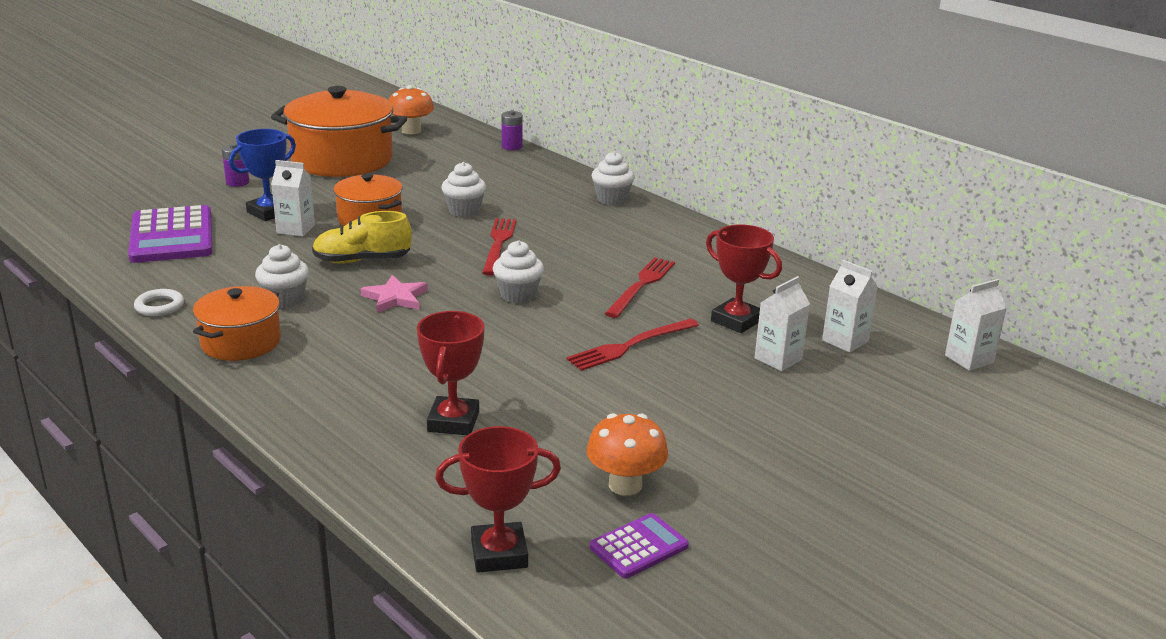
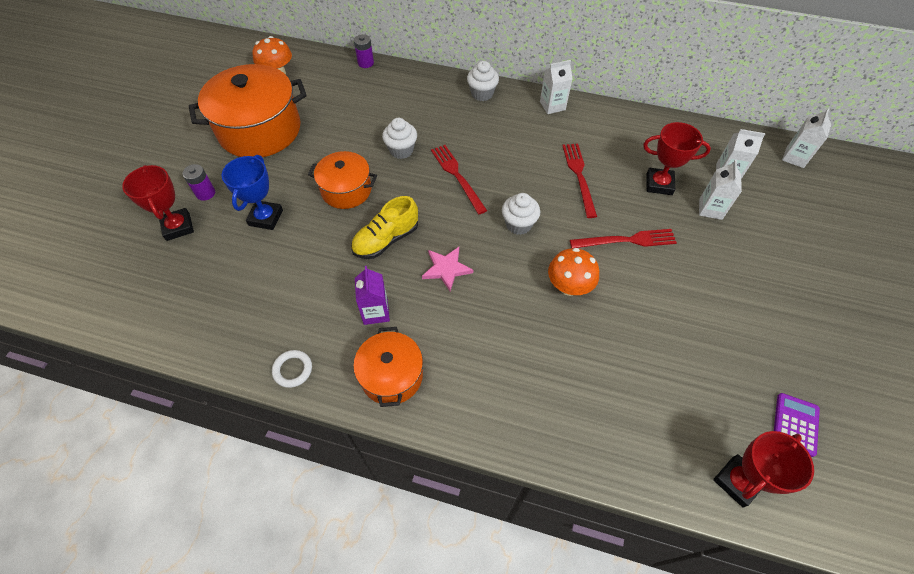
camera: 30 degrees left, 30 degrees up
(171, 236) = (218, 283): purple calculator -> none
(285, 300) = (375, 312): white cupcake -> purple carton
(296, 229) = (305, 228): white carton -> white carton (552, 106)
(453, 422) = (600, 375): red trophy -> red trophy (178, 227)
(625, 485) = (740, 374): orange mushroom -> orange mushroom (569, 286)
(630, 346) = (626, 240): red fork -> red fork turned 120 degrees counterclockwise

